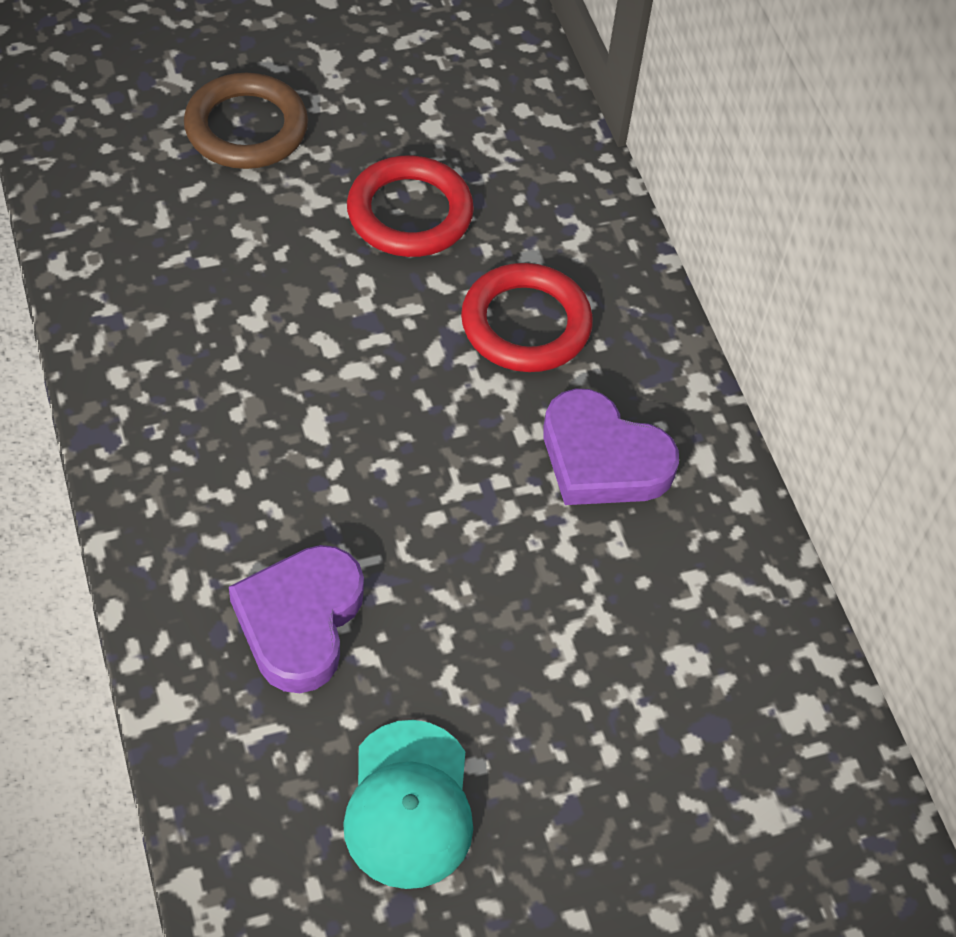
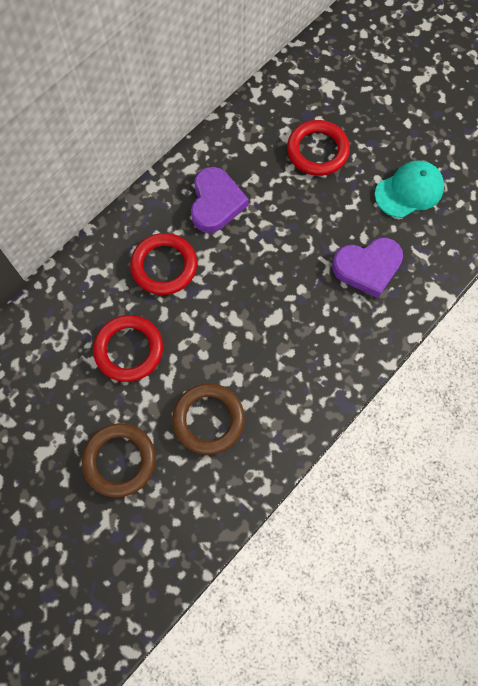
camera: 115 degrees left, 15 degrees up
(218, 252) = (208, 419): none -> brown ring
(613, 691) = (317, 151): none -> red ring

